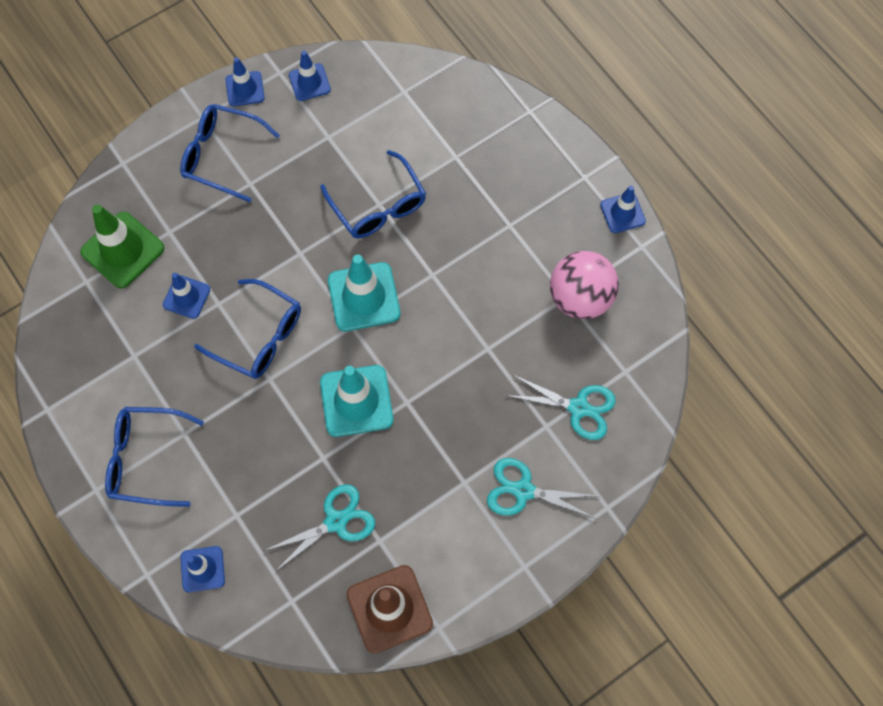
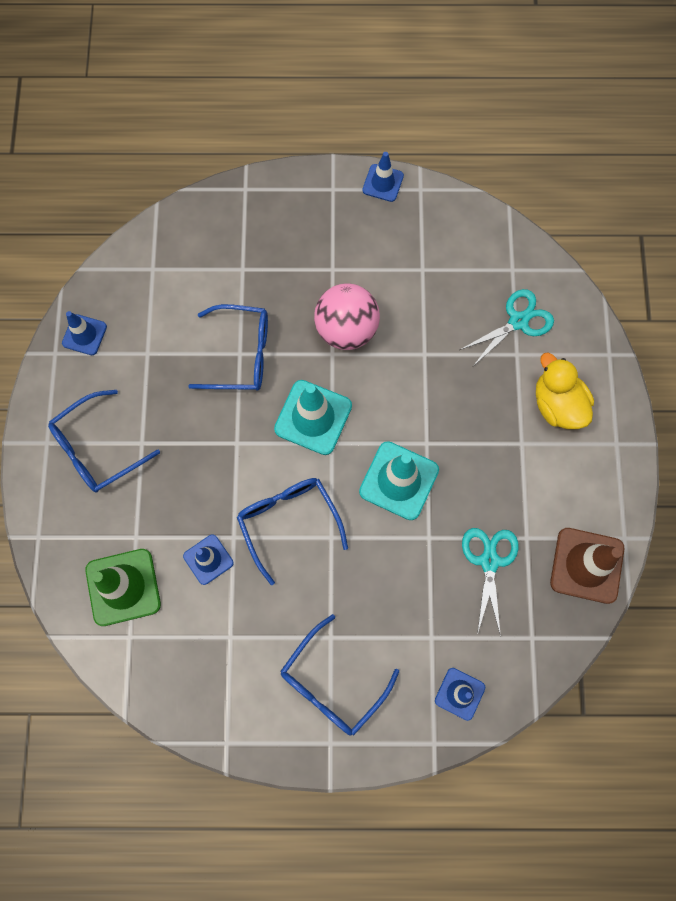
camera: 55 degrees left, 5 degrees up
(245, 89) = (48, 390): blue traffic cone -> none
(260, 337) = (288, 521): blue glasses -> blue glasses turned 90 degrees counterclockwise
(523, 491) = (557, 404): turquoise scissors -> yellow duck
(580, 298) = (430, 260): pink ball -> pink ball (346, 329)

